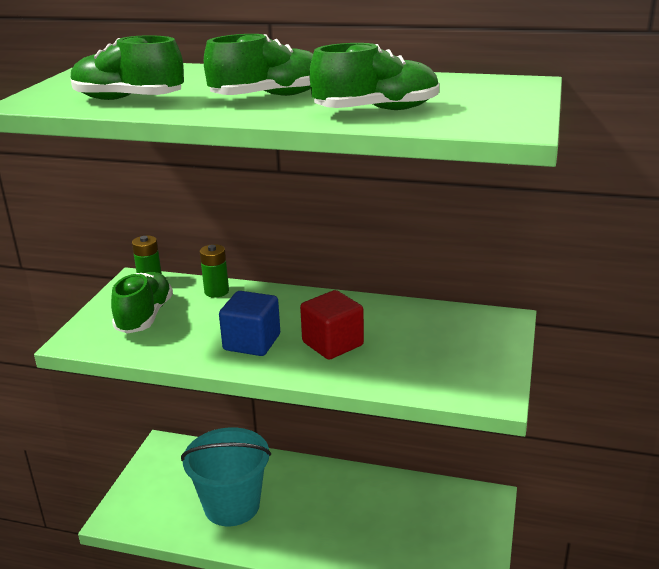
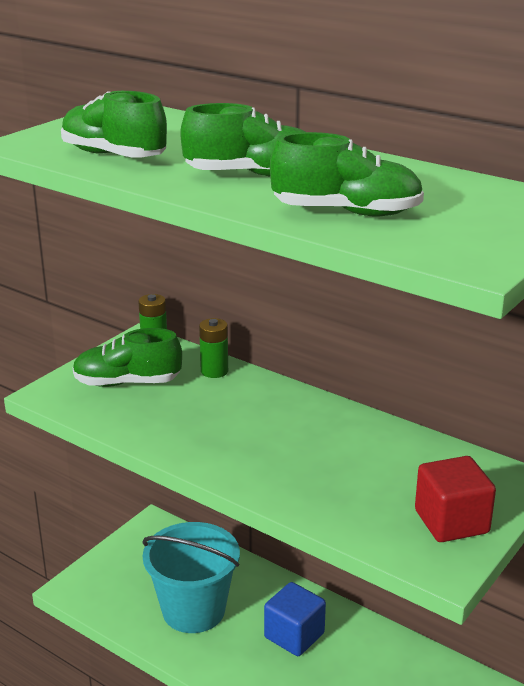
camera: 20 degrees right, 0 degrees up
(145, 317) = (127, 383): green shoe -> green shoe turned 120 degrees counterclockwise
(252, 342) = (217, 437): blue cube -> blue cube (294, 635)
(332, 344) = (300, 460): red cube -> red cube (451, 522)

